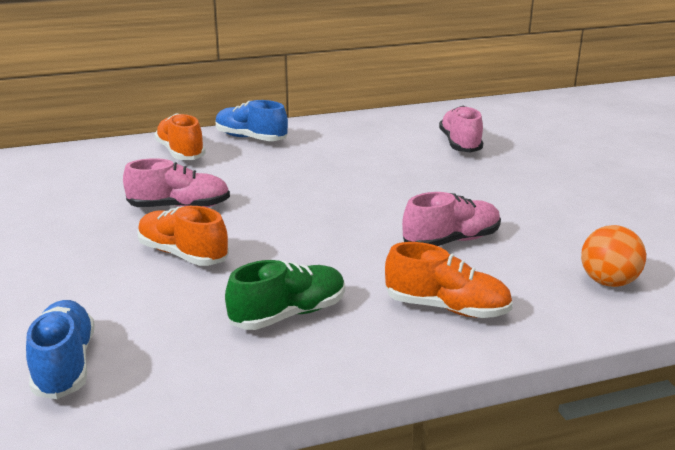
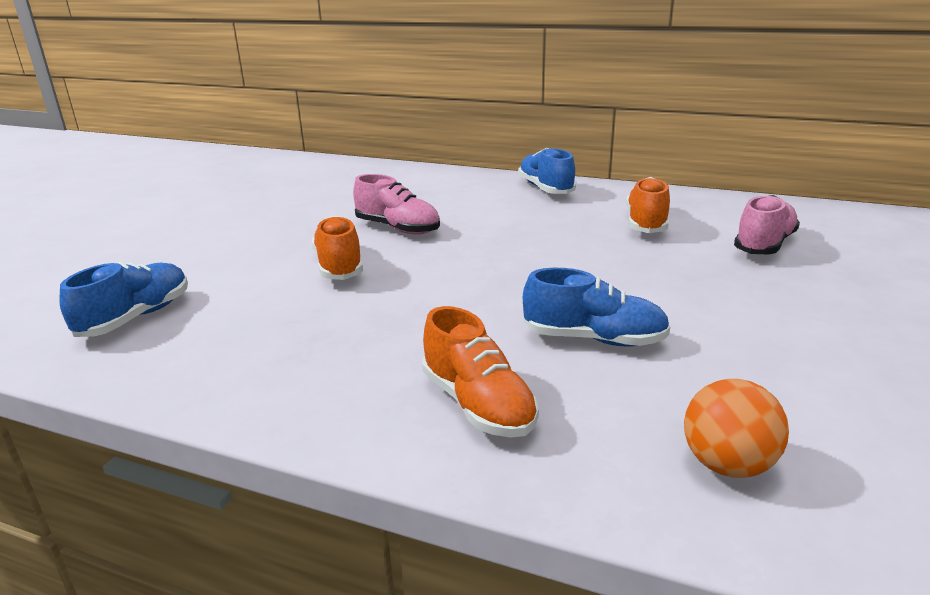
camera: 40 degrees right, 0 degrees up
(180, 152) = (468, 187): orange shoe -> orange shoe (646, 223)
(288, 314) = (332, 346): green shoe -> none
(451, 241) = (594, 339): pink shoe -> blue shoe

